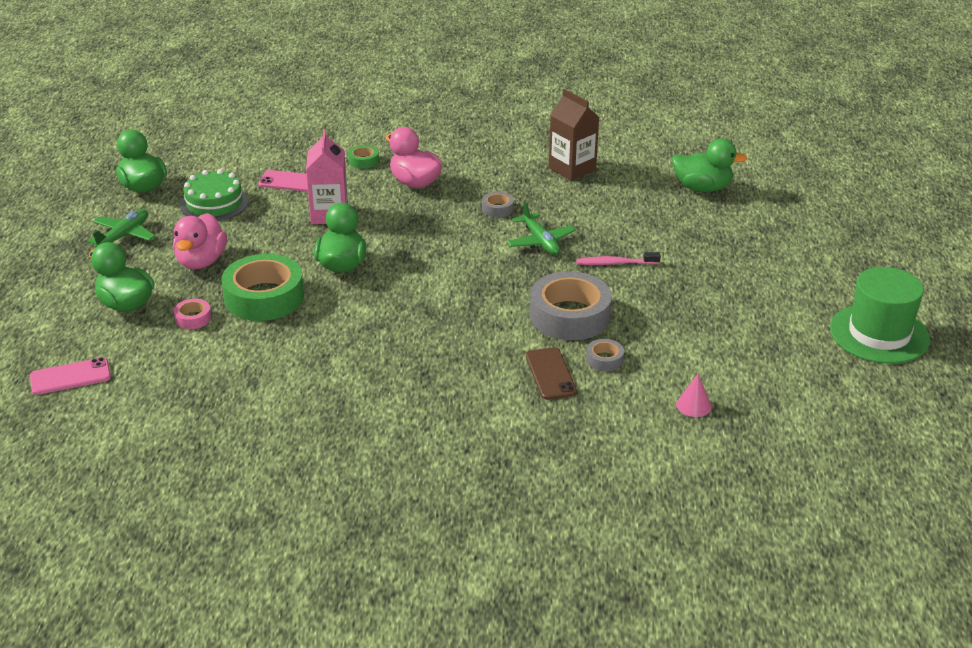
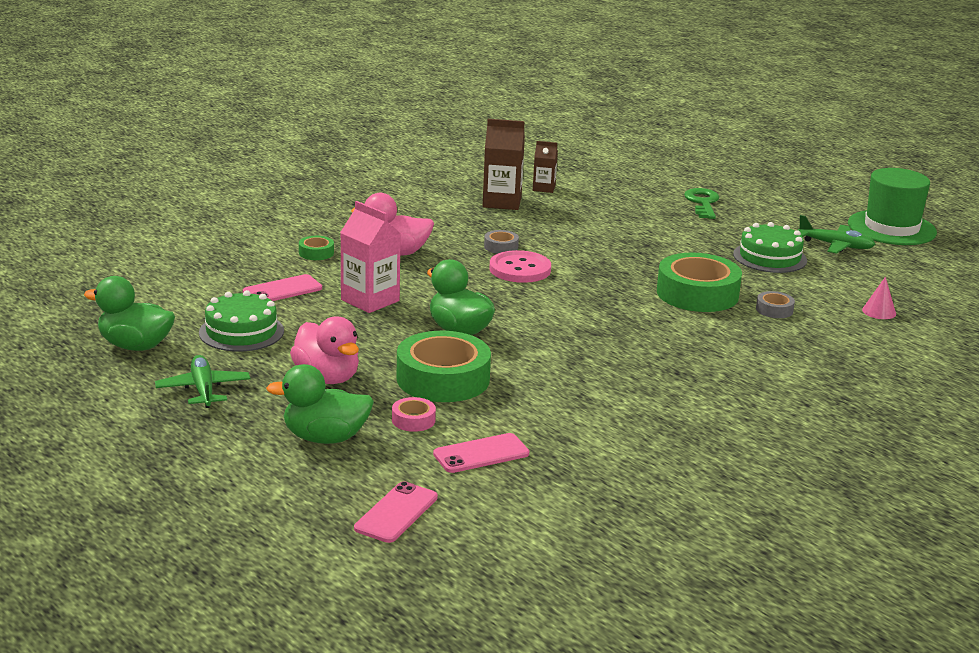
camera: 45 degrees left, 10 degrees down
(186, 364) = (481, 454): none -> pink phone
(475, 234) = (520, 269): none -> pink button
(540, 241) = (578, 256): green plane -> green plane (836, 246)
(550, 374) = (760, 333): brown phone -> none
(570, 316) = (697, 294): grey tape -> green tape
(615, 263) = (658, 250): pink toothbrush -> none
(630, 169) = (544, 188): none -> brown carton
(698, 311) = (770, 257): none -> green cake
(702, 188) = (618, 183): green duck -> none
(742, 235) = (702, 203): none -> green key

